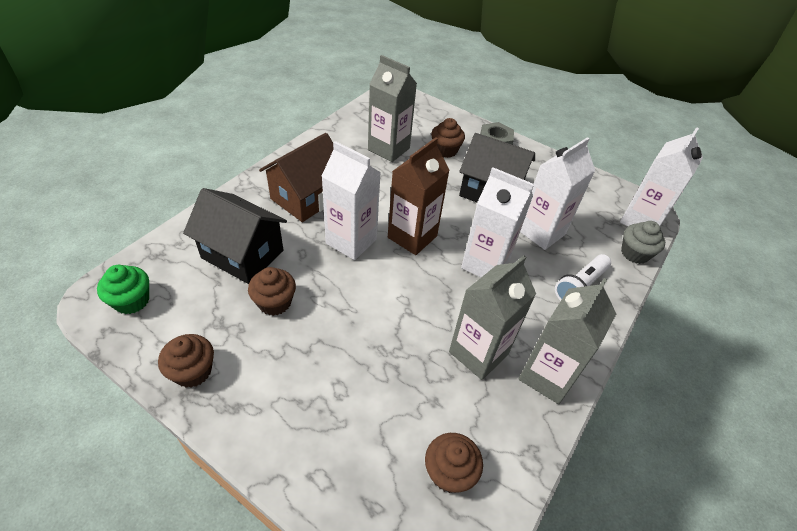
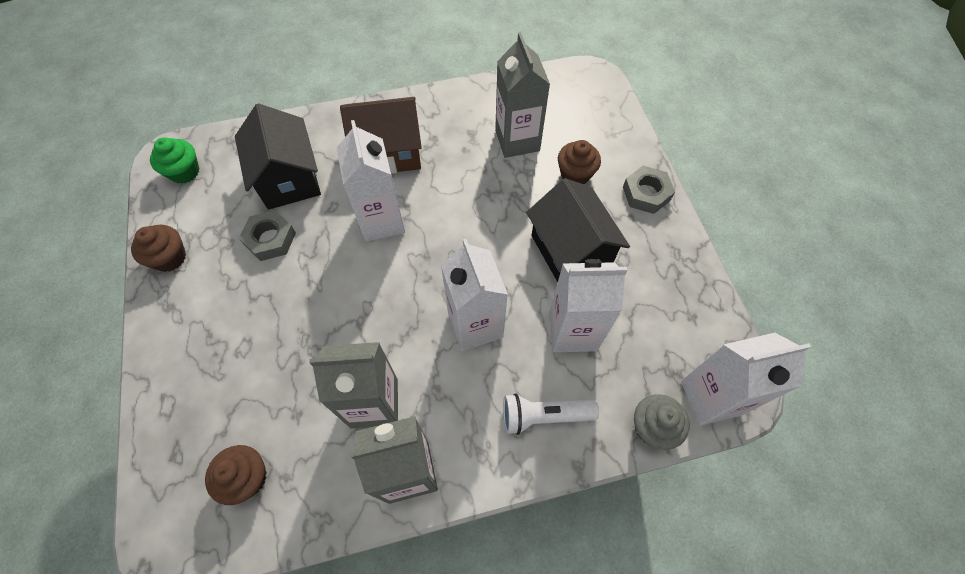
camera: 45 degrees right, 15 degrees up
(274, 302) = (270, 239): brown cupcake -> grey nut
(412, 237) = (438, 251): brown carton -> none

